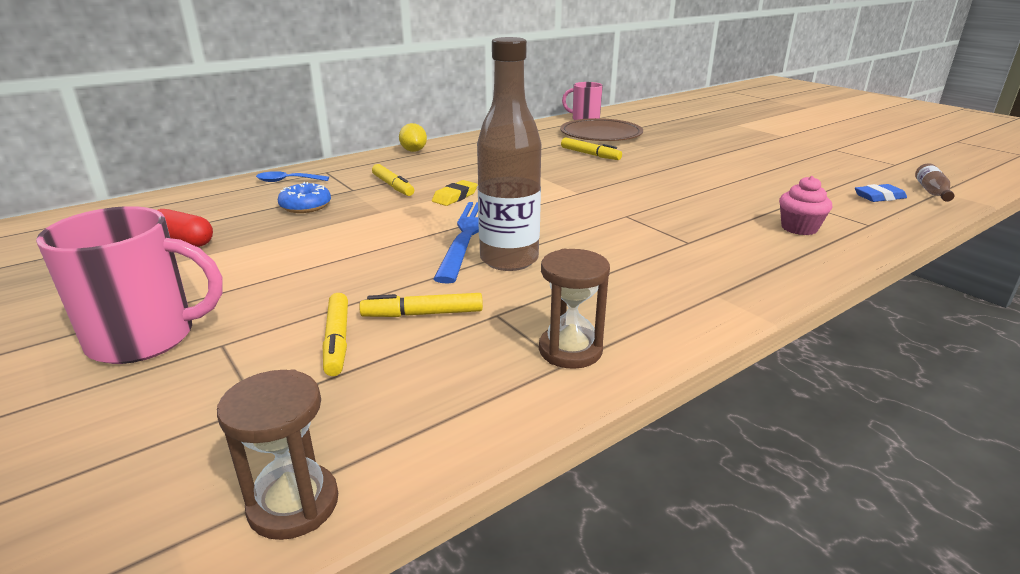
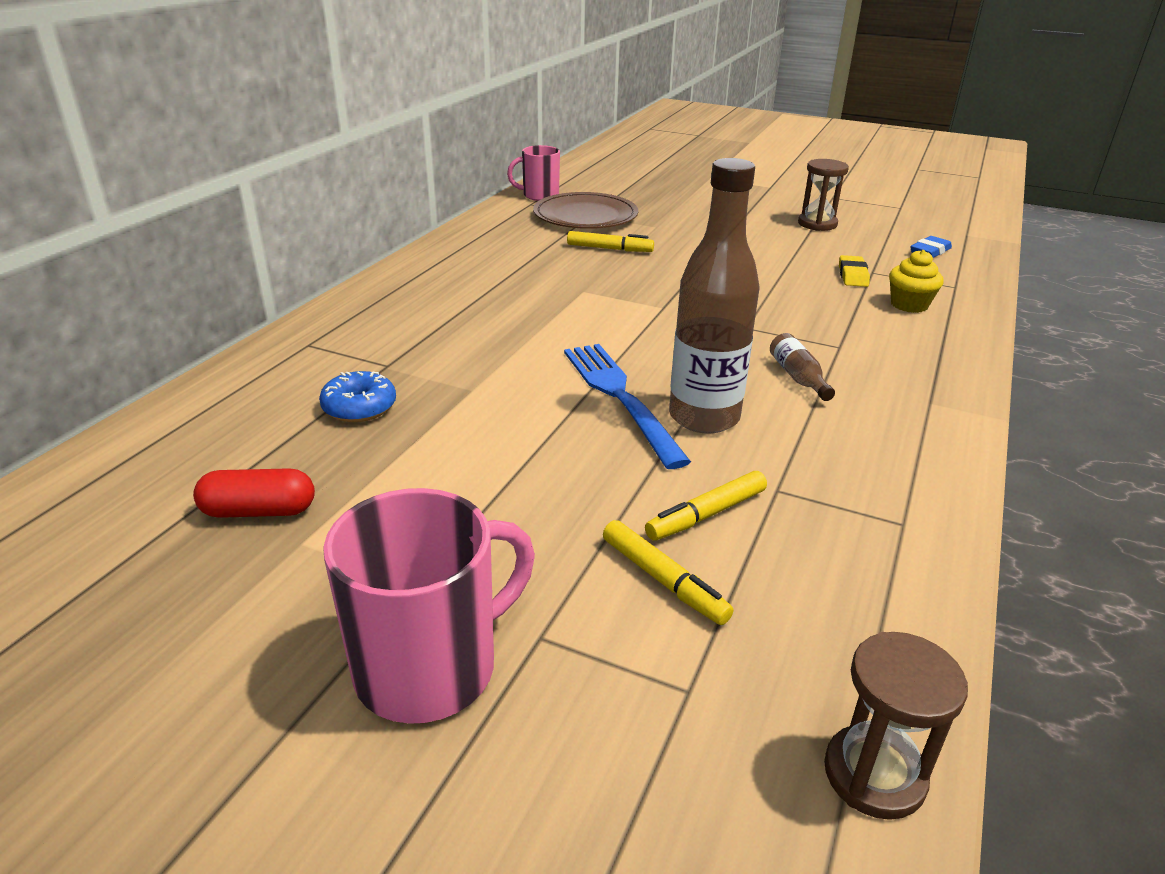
camera: 30 degrees left, 5 degrees up
(287, 181) = (272, 373): blue spoon -> none
(393, 186) = (434, 347): yellow marker -> none
(413, 151) = (386, 284): yellow lemon -> none
(455, 197) = (534, 345): yellow eraser -> yellow eraser (853, 275)
(570, 350) = (890, 507): brown hourglass -> brown hourglass (817, 224)
(799, 228) = (909, 305): pink cupcake -> yellow cupcake
(931, 191) = (960, 236): brown bottle -> brown bottle (798, 377)

